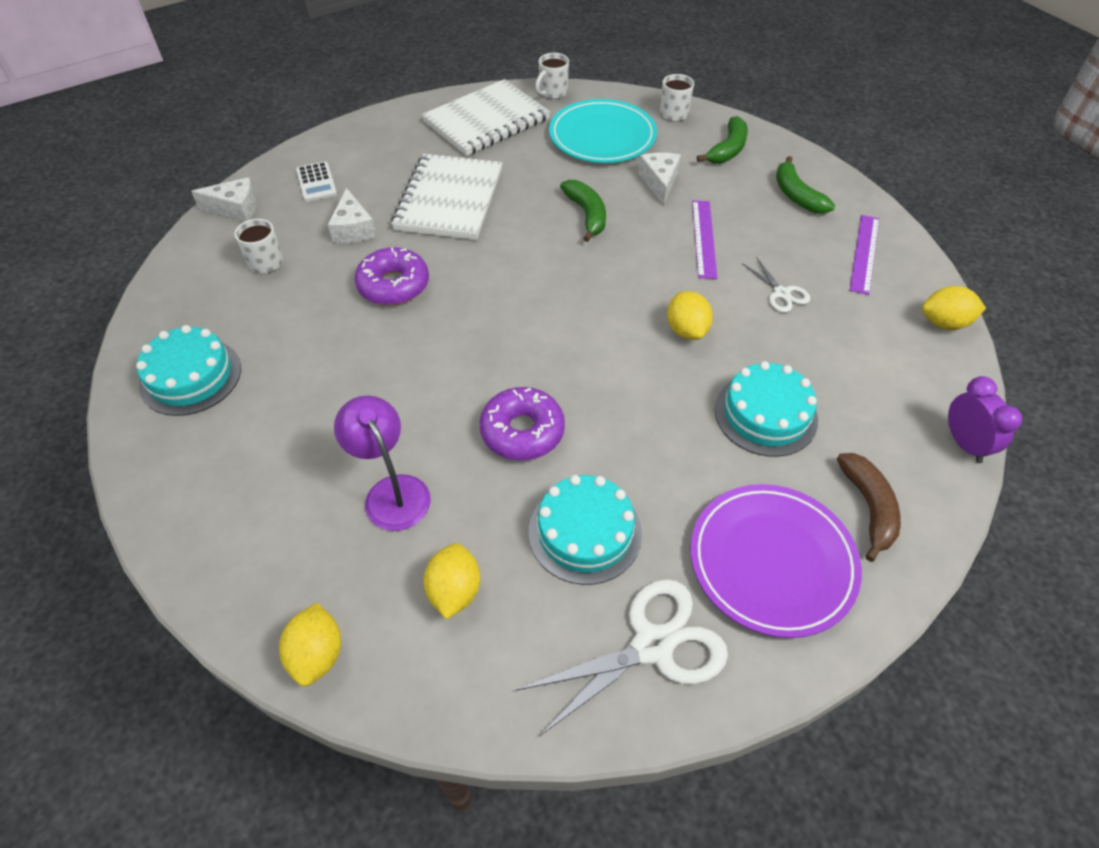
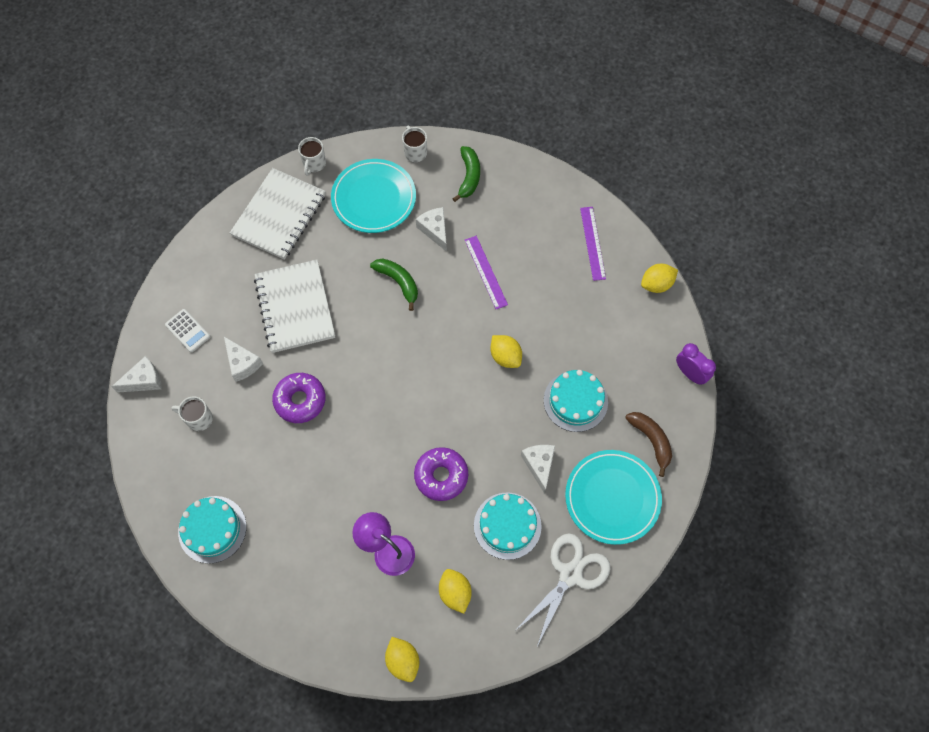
camera: 25 degrees left, 15 degrees up
(673, 472) = (539, 465): none -> white cheese
(772, 562) = (612, 498): purple plate -> turquoise plate
(781, 293) = (552, 300): white scissors -> none
(797, 195) = (532, 205): green banana -> none

